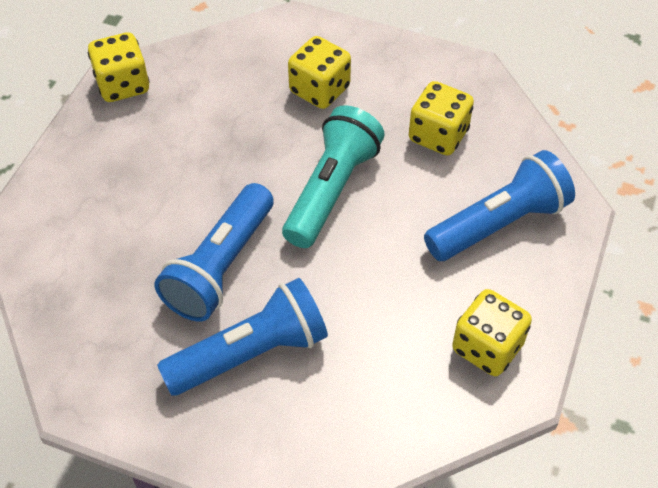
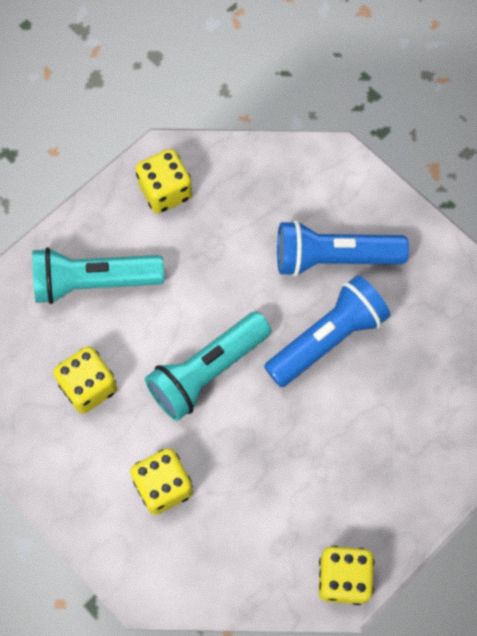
camera: 155 degrees left, 15 degrees up
(499, 223) = (93, 282): blue flashlight -> turquoise flashlight

